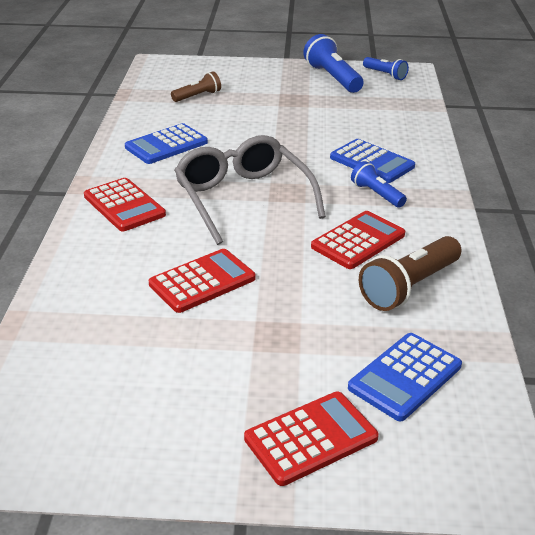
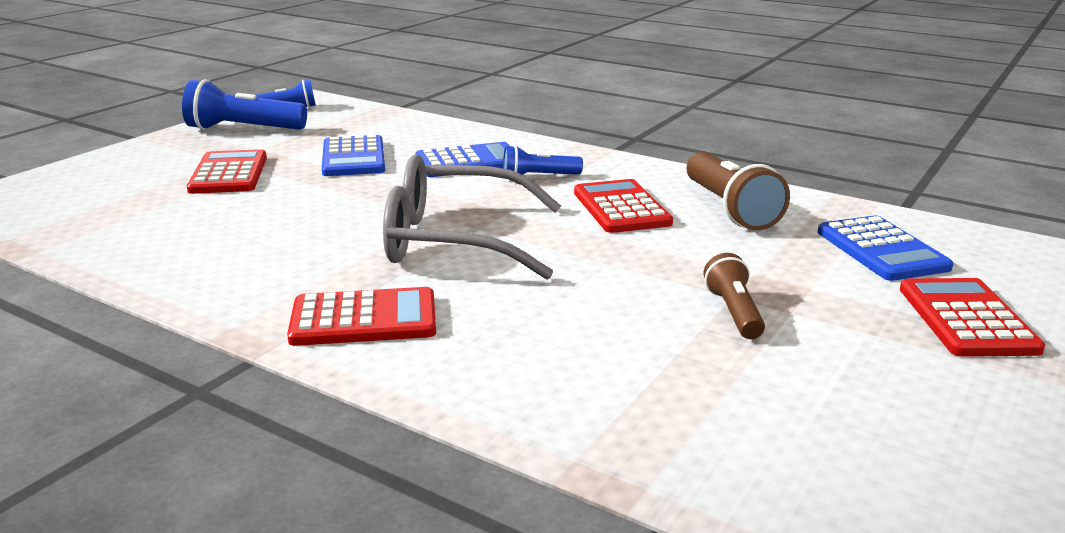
camera: 60 degrees left, 10 degrees down
(166, 145) = (236, 253): blue calculator -> blue calculator (353, 158)
(198, 96) = (133, 203): brown flashlight -> brown flashlight (734, 312)
(202, 281) = (622, 308): red calculator -> red calculator (229, 174)

